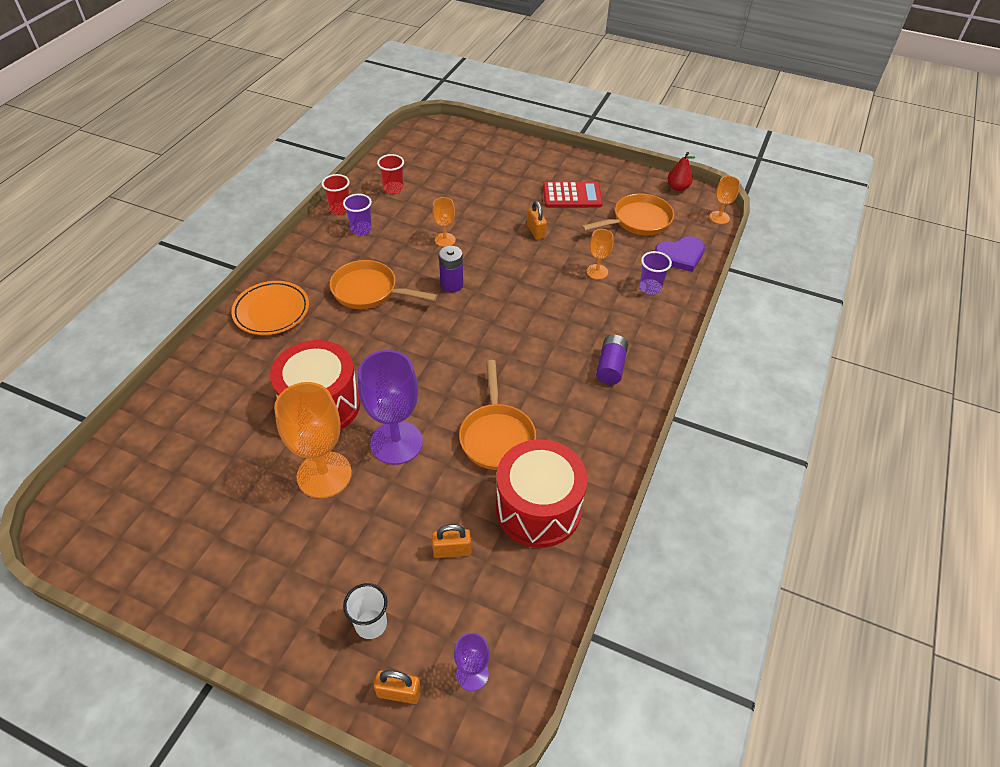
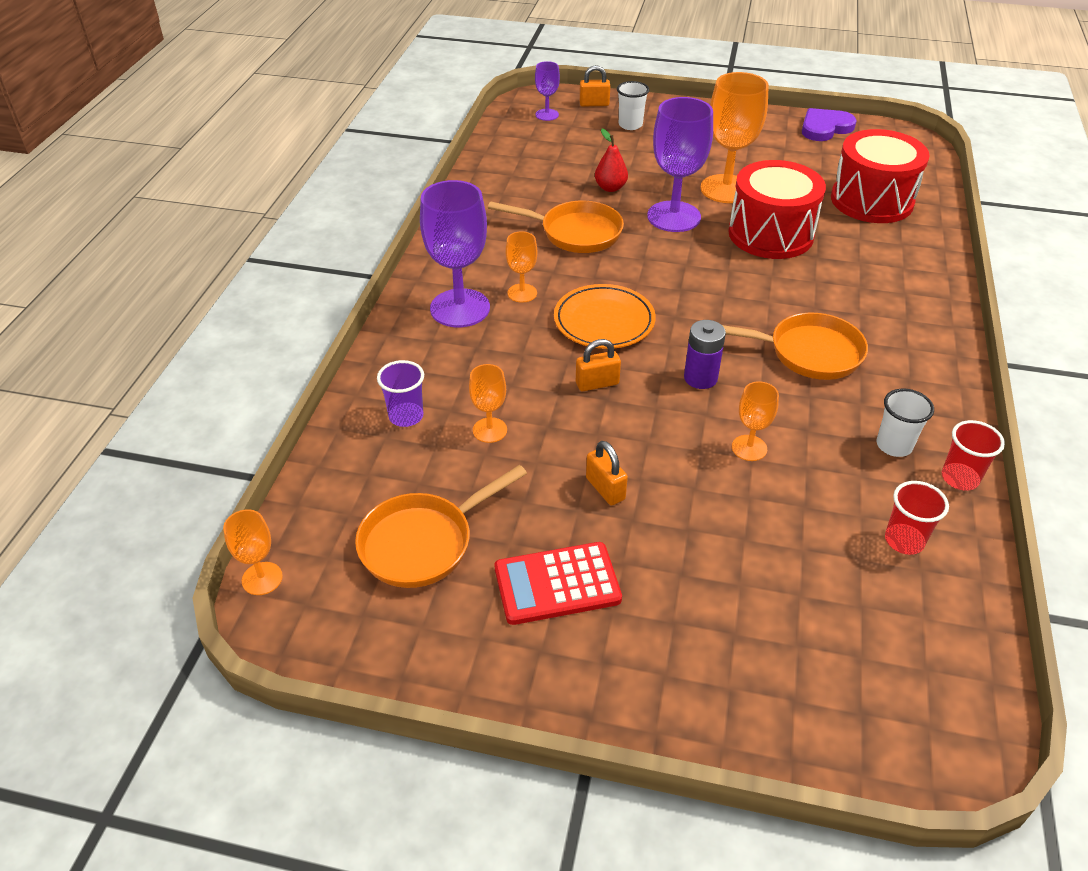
camera: 170 degrees right, 5 degrees down
(271, 311) = (910, 311): orange plate -> orange plate (604, 321)
(361, 229) = (894, 445): purple cup -> white cup
(452, 550) = (586, 162): orange padlock -> orange padlock (597, 383)
(496, 436) = (575, 233): orange pan -> orange pan turned 120 degrees clockwise
(538, 508) = (520, 192): red drum -> red drum (871, 200)
(559, 374) = (522, 293): none -> orange goblet
(610, 367) = (460, 308): purple battery -> purple goblet
(678, 188) = (335, 649): red pear -> red pear (610, 188)
(680, 256) = (351, 480): purple heart -> purple heart (825, 128)

